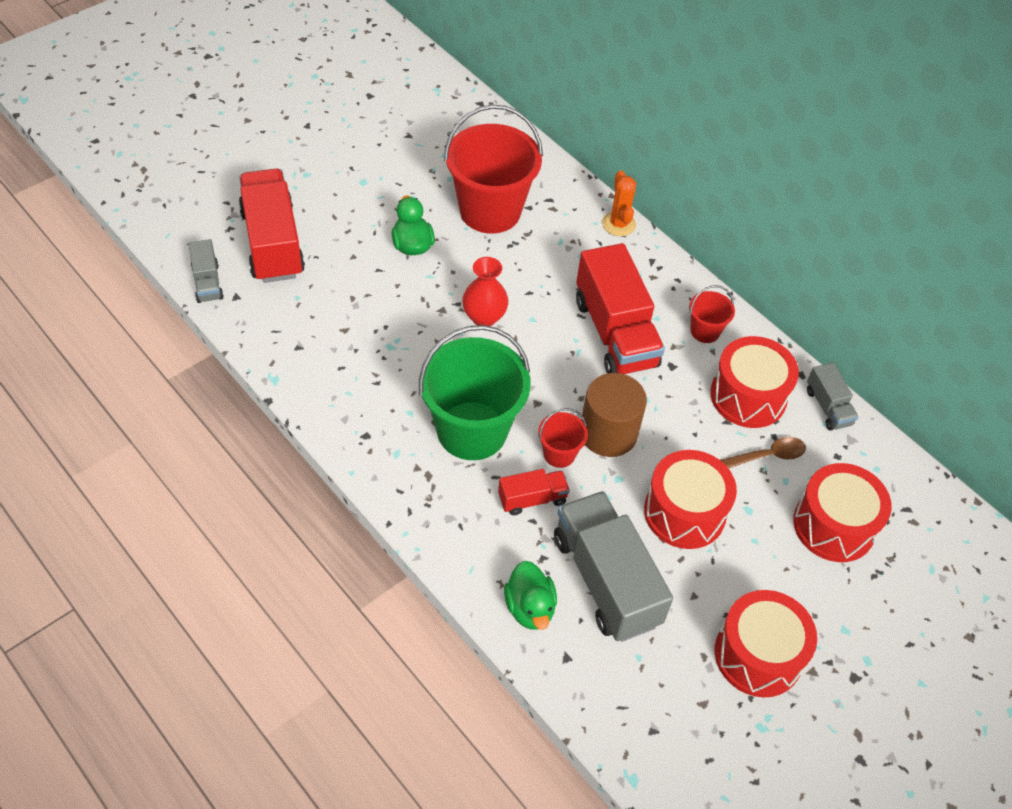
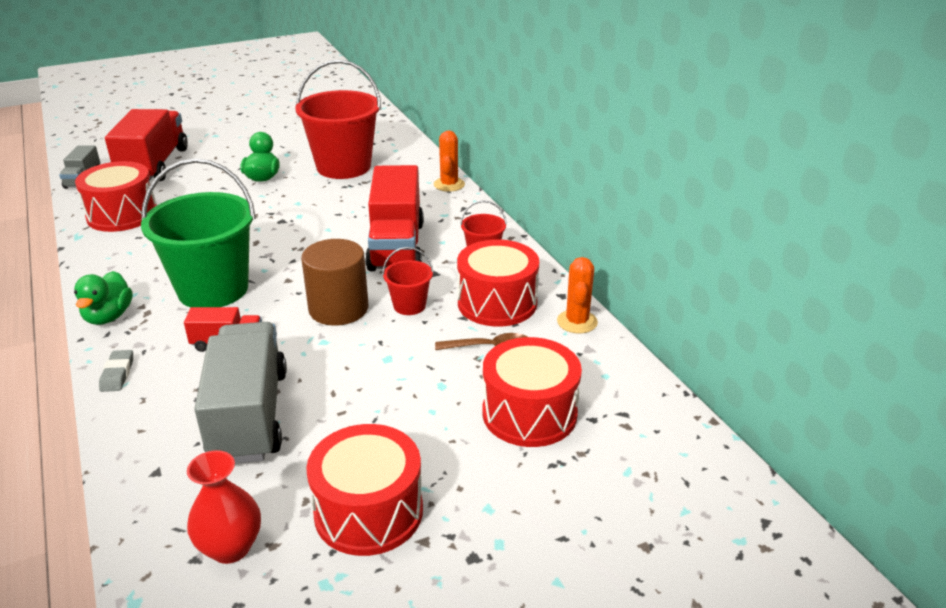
camera: 20 degrees right, 20 degrees down
(456, 559) = (117, 374): none -> grey eraser
(484, 317) = (286, 223): red vase -> red vase (230, 548)
(530, 608) = (154, 423): green duck -> green duck (108, 317)
(559, 454) = (280, 316): red bucket -> red bucket (409, 305)
(684, 512) = (372, 376): red drum -> red drum (122, 215)
(828, 407) = (577, 322): grey truck -> orange cactus

